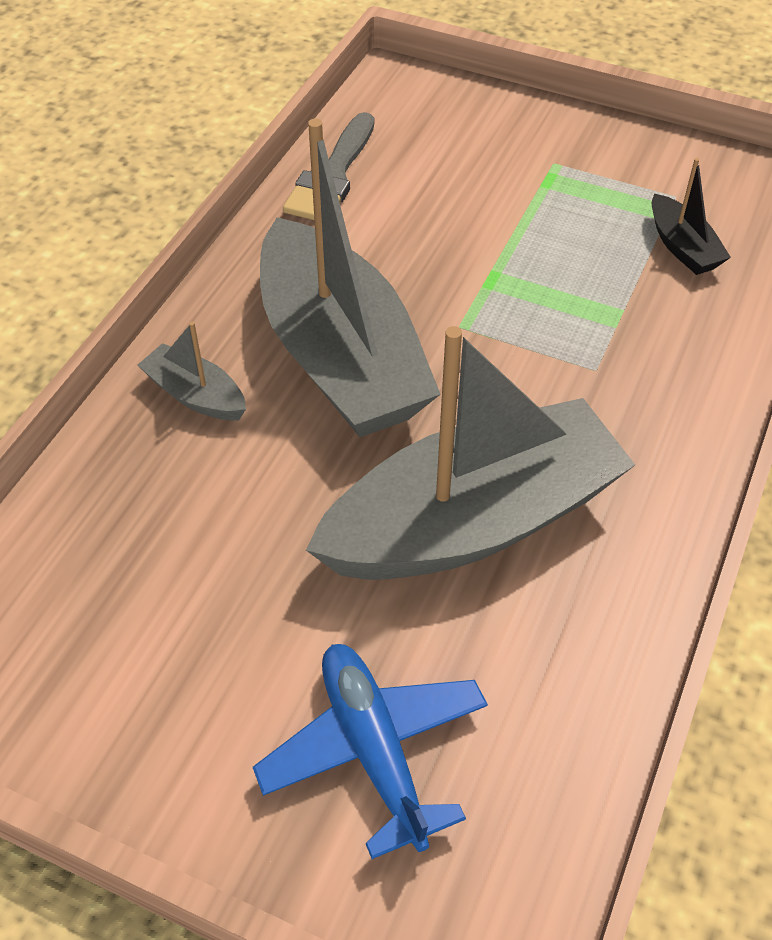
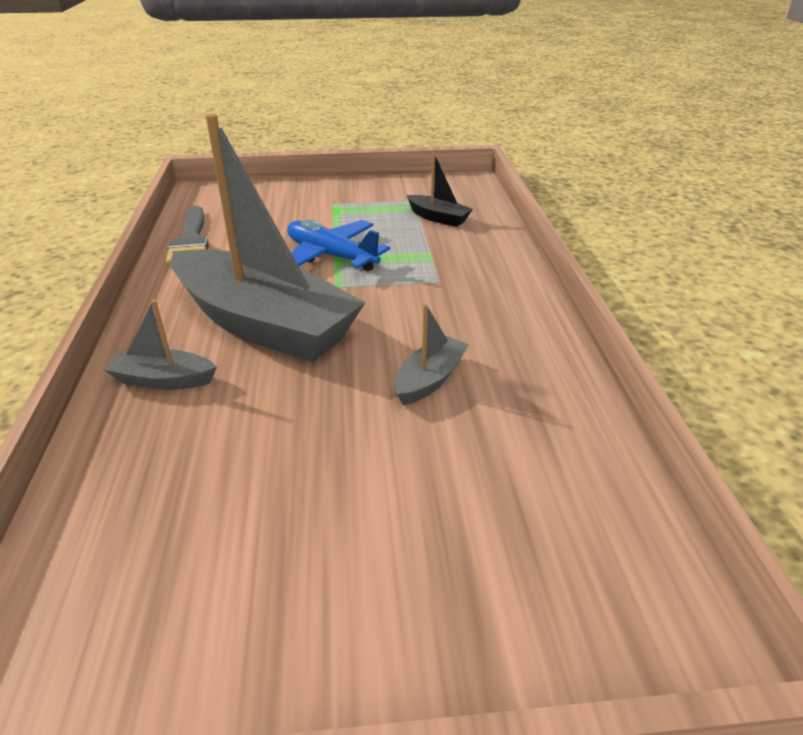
camera: 30 degrees left, 15 degrees down
(374, 750) = (478, 548): blue plane -> blue plane (331, 256)
(473, 521) = (430, 379): grey boat -> grey boat, size x0.42

